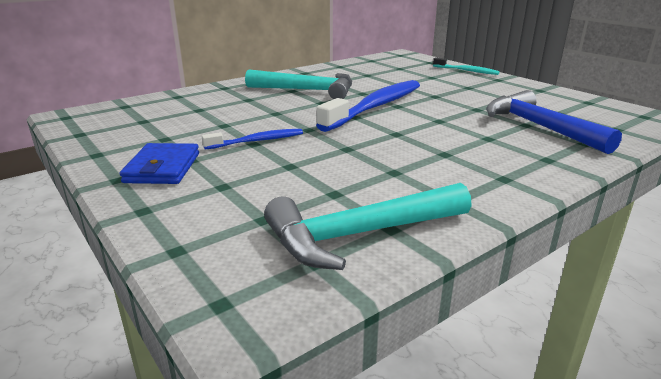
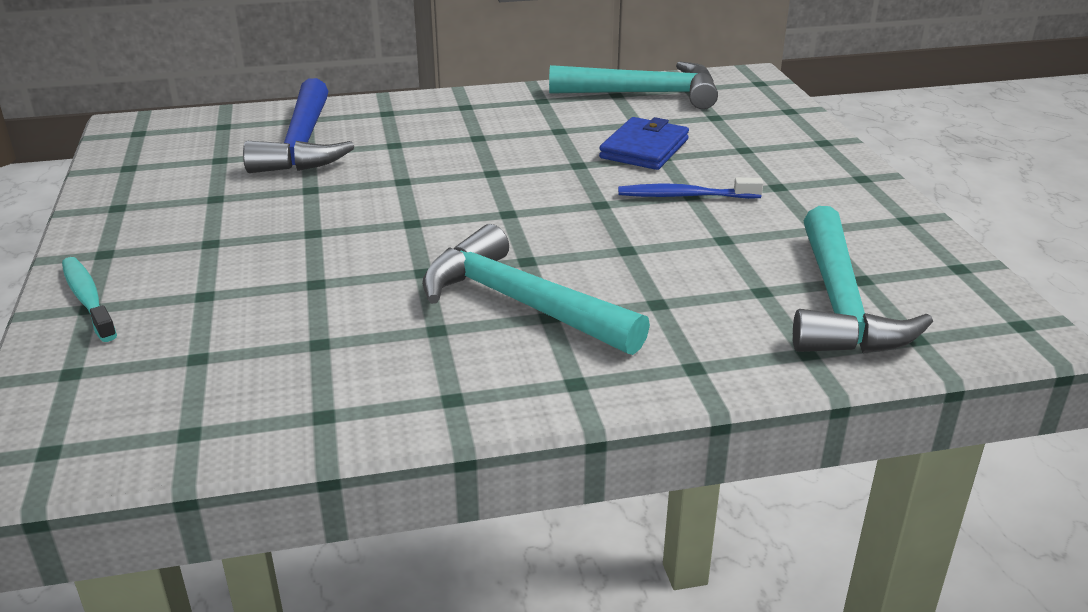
camera: 155 degrees left, 5 degrees up
(159, 110) = (839, 304): none -> turquoise hammer
(162, 168) = (812, 180): blue wallet -> blue wallet (644, 149)
(376, 106) = (450, 226): blue toothbrush -> none

